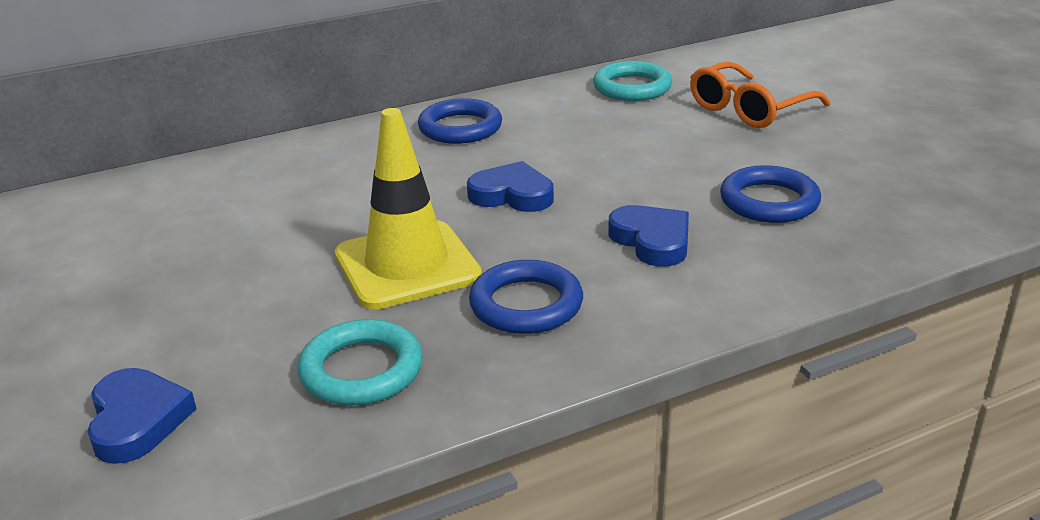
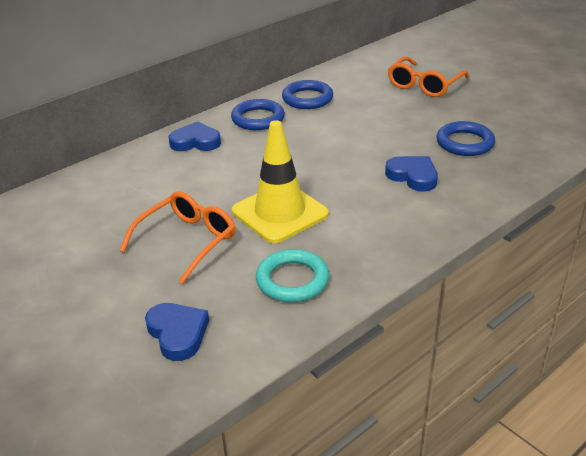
camera: 15 degrees left, 5 degrees up
(244, 285) = (187, 241): none -> orange glasses
(512, 195) = (316, 159): blue heart -> blue heart (195, 142)
(526, 304) = (363, 226): blue ring -> blue ring (307, 98)
(632, 87) = (348, 78): turquoise ring -> none

